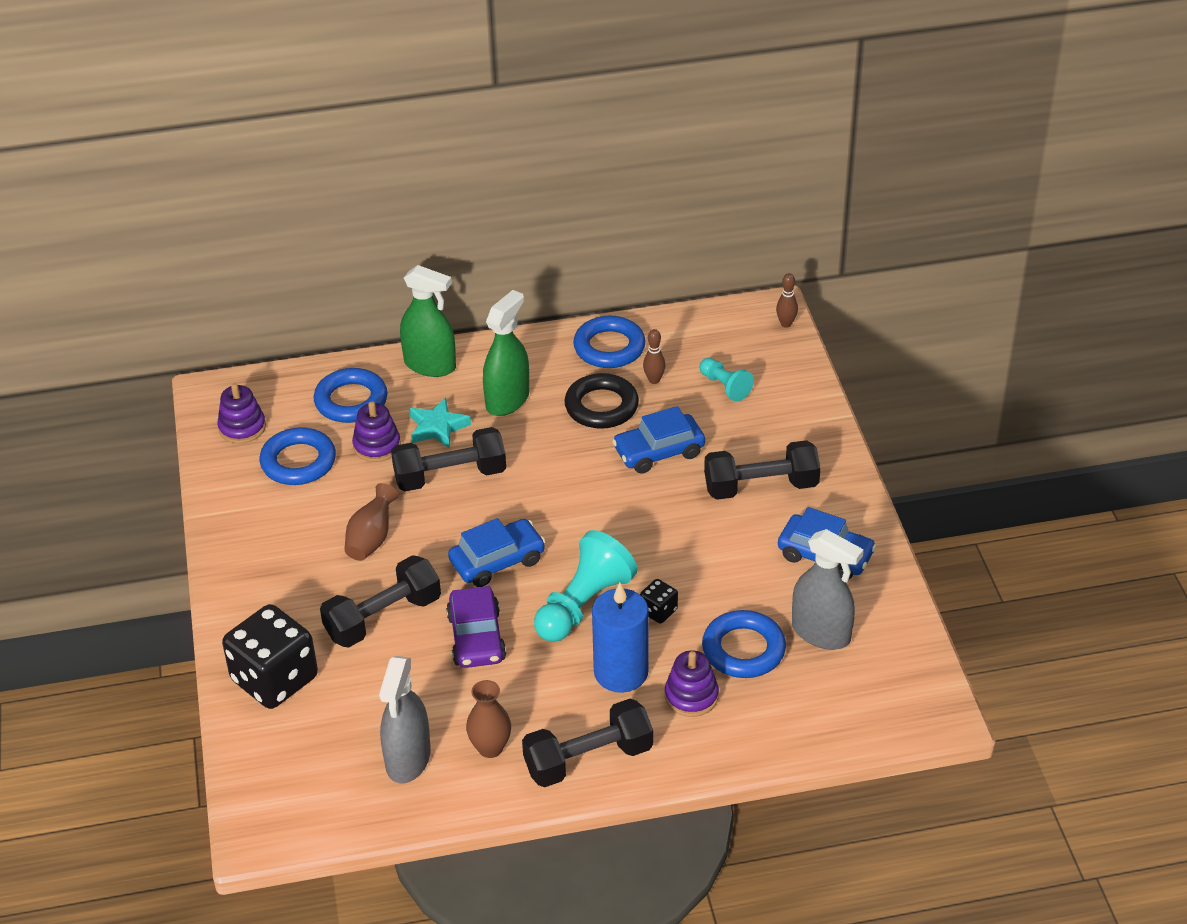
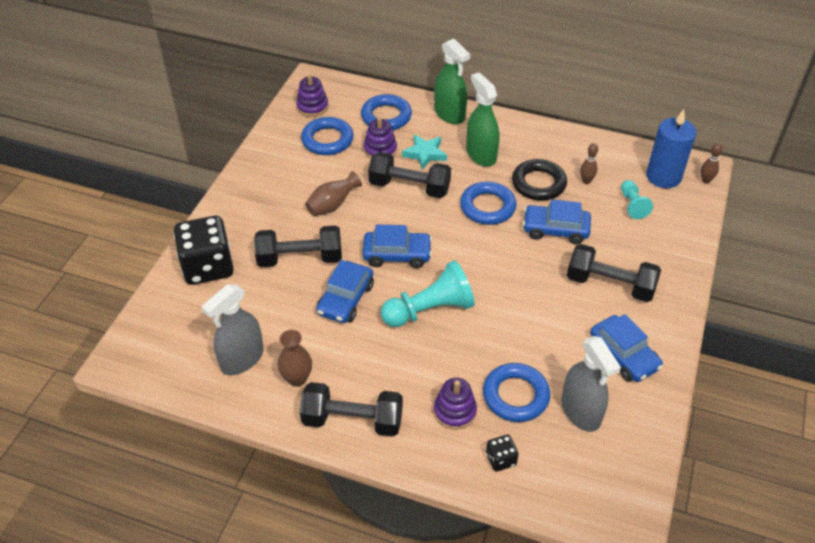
camera: 30 degrees right, 5 degrees up
(476, 638) = (345, 299): purple car -> blue car
(507, 400) = (481, 155): green spray bottle -> green spray bottle turned 90 degrees counterclockwise
(609, 347) = (571, 148): blue ring -> blue ring (487, 207)
(621, 672) = (419, 369): blue candle -> blue candle (663, 176)
(658, 611) = (476, 339): black dice -> black dice (500, 459)

